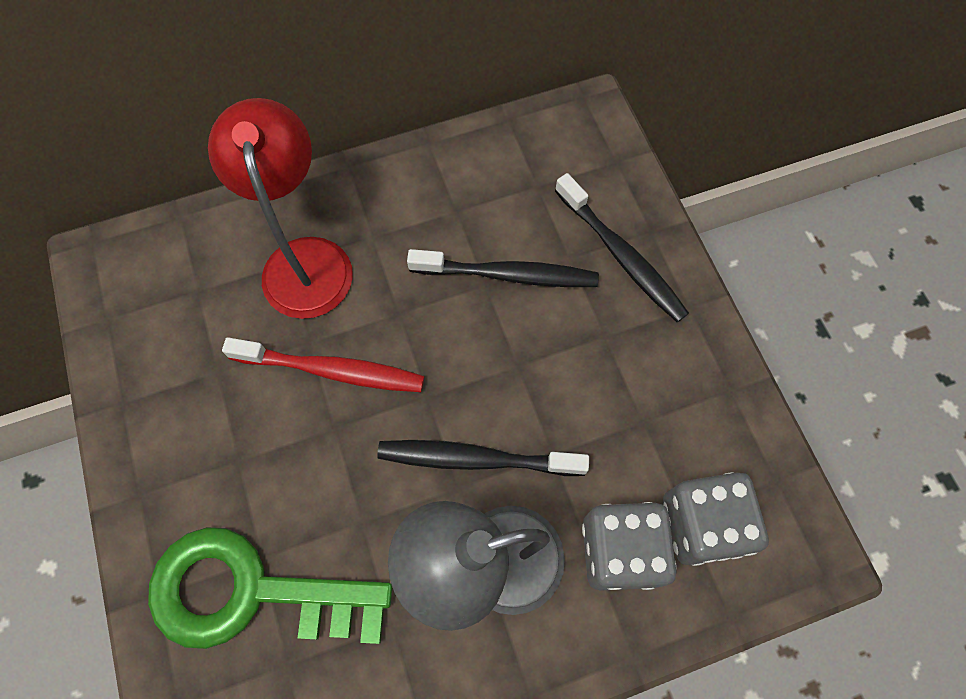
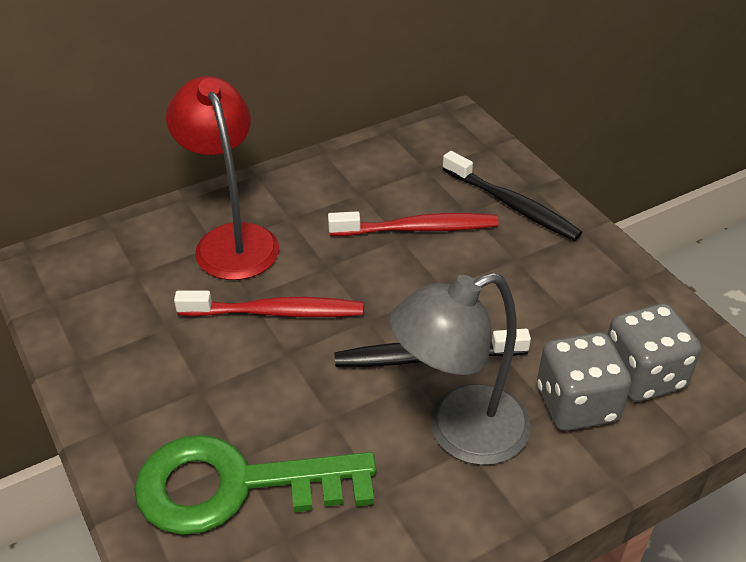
camera: 10 degrees left, 25 degrees down
(508, 275) = (417, 229): black toothbrush -> red toothbrush

